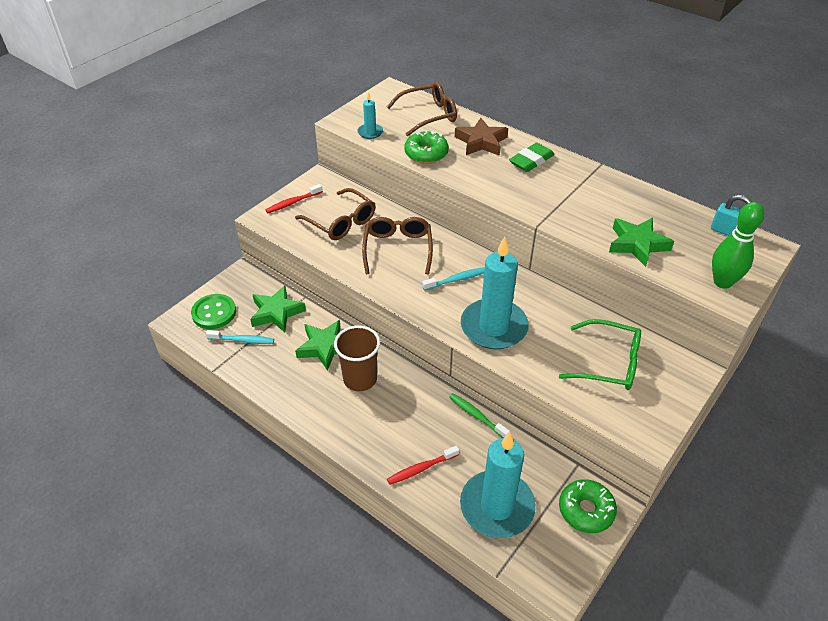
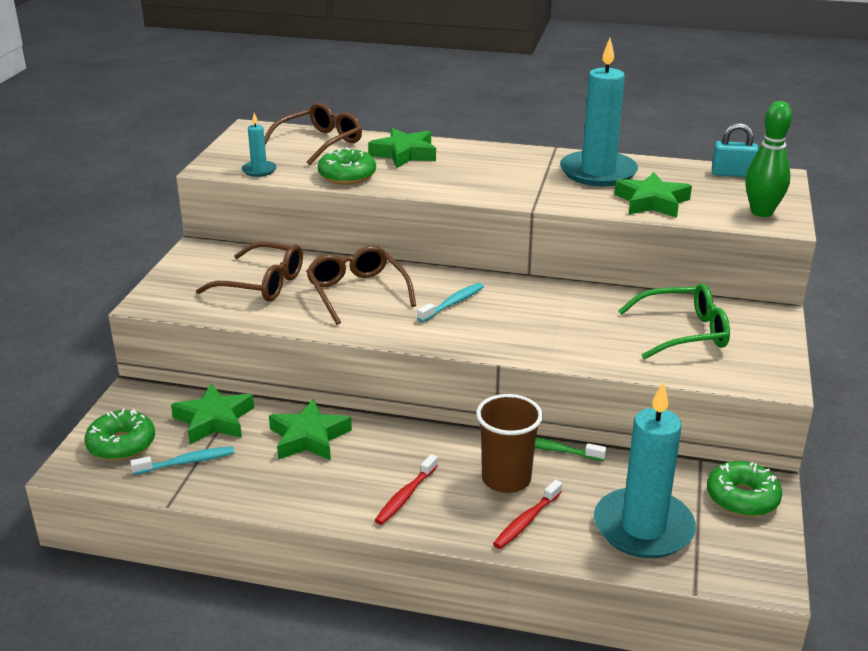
camera: 25 degrees left, 15 degrees down
(214, 313) = (121, 444): green button -> green donut
(292, 203) = (180, 279): red toothbrush -> red toothbrush (405, 496)
(360, 379) = (380, 456): brown cup -> brown cup (506, 479)
(481, 142) = (404, 154): brown star -> green star
(493, 327) = (532, 334): turquoise candle -> turquoise candle (598, 172)
(531, 161) = (476, 159): green eraser -> none

